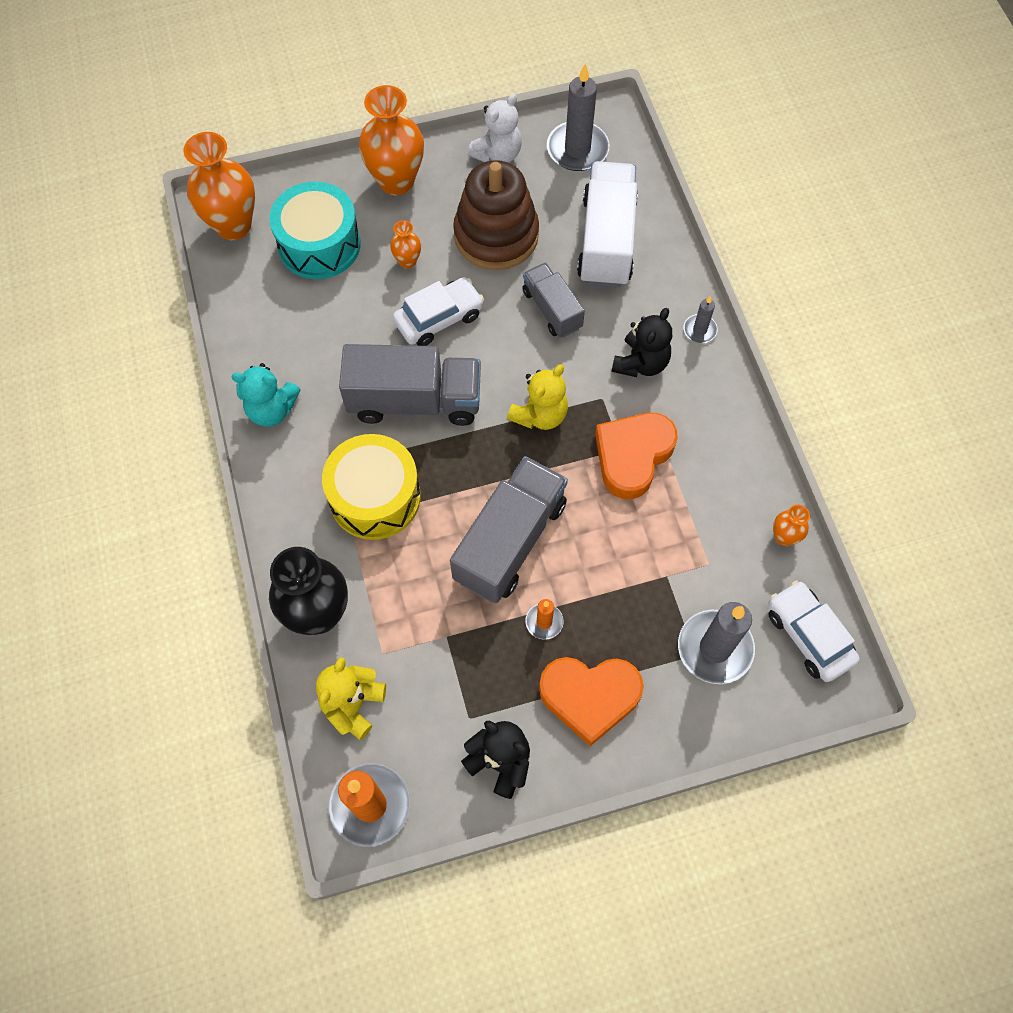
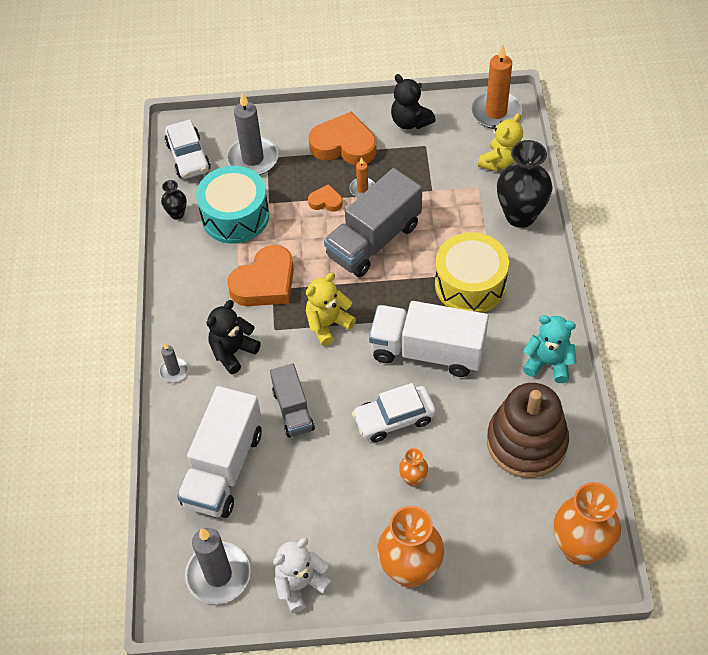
camera: 165 degrees left, 10 degrees down
(319, 244) = (495, 512): turquoise drum -> turquoise drum (235, 216)
(415, 401) = (427, 351): grey truck -> white truck
(496, 235) = (324, 491): brown stacking toy -> brown stacking toy (526, 442)
(590, 592) = (326, 201): none -> orange heart
(784, 537) = (177, 214): orange vase -> black vase

